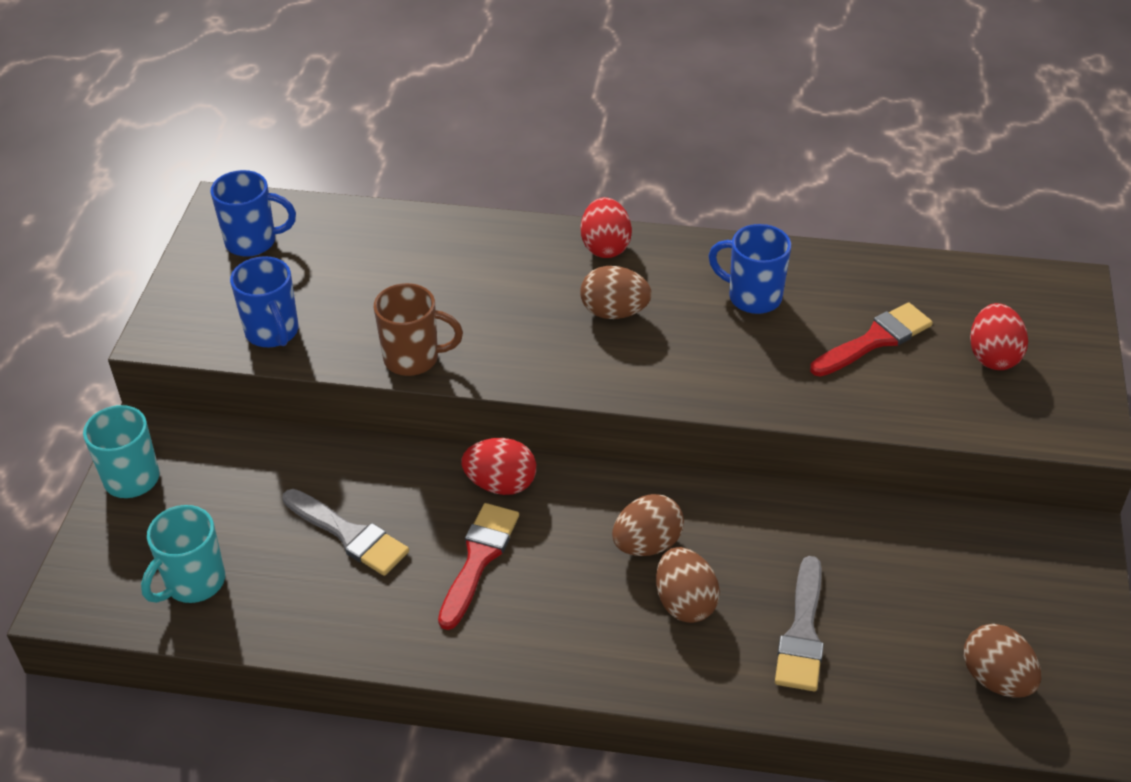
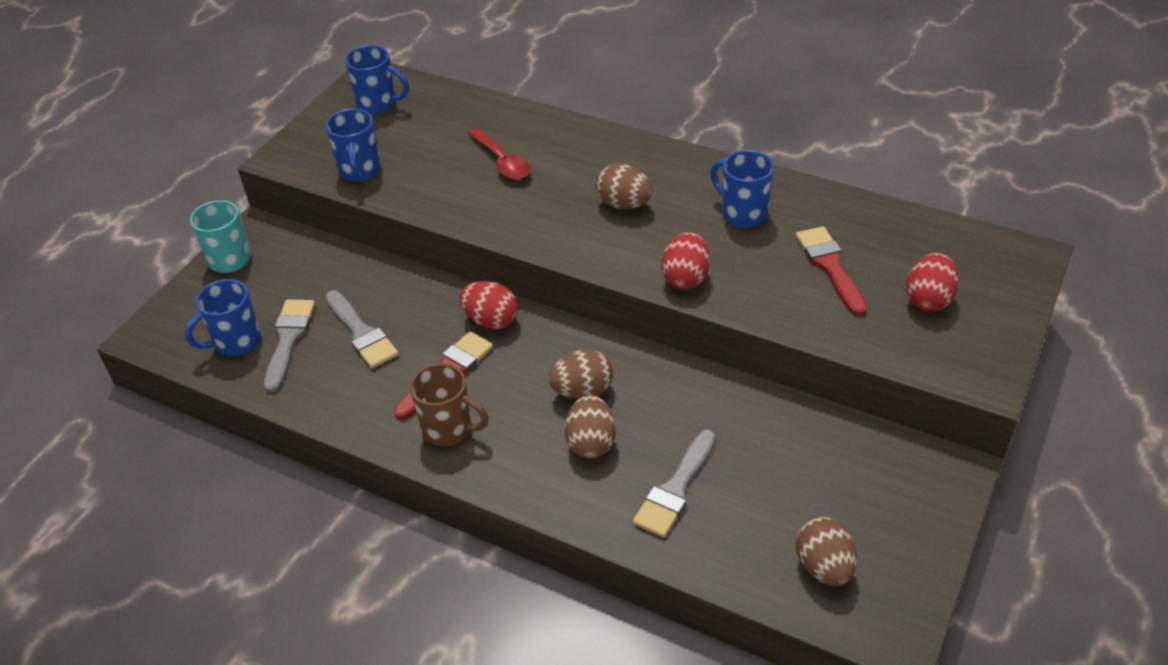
camera: 20 degrees right, 0 degrees up
(193, 583) = (236, 342): turquoise mug -> blue mug
(260, 564) = (289, 339): none -> grey brush
(413, 358) = (452, 209): brown mug -> brown mug (449, 429)
(444, 287) = (502, 161): none -> red spoon
(605, 247) = (641, 154): red egg -> red egg (685, 278)
(875, 340) = (830, 266): red brush -> red brush turned 90 degrees counterclockwise

